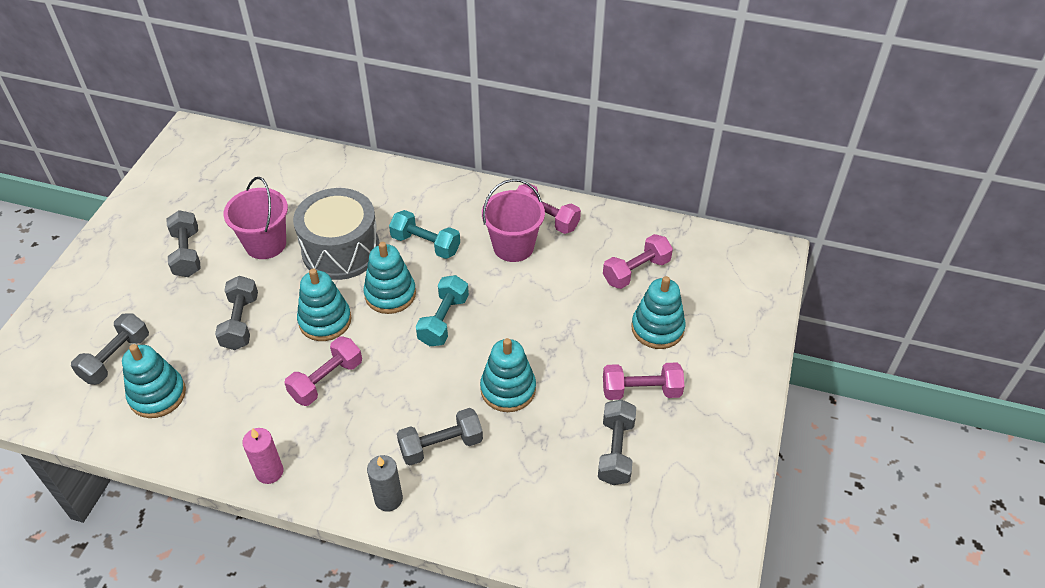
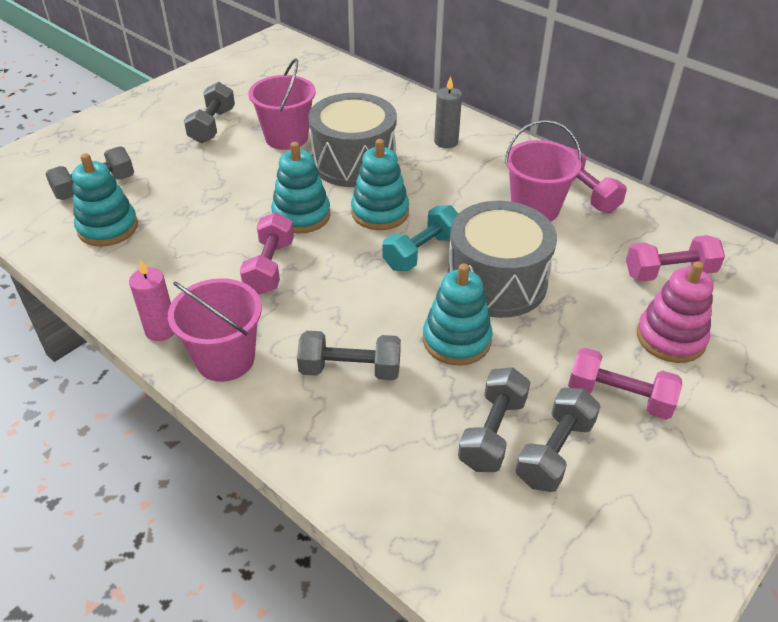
camera: 25 degrees right, 5 degrees down
(240, 322) = (222, 192): grey dumbbell -> grey dumbbell (492, 432)
(326, 380) = (269, 267): pink dumbbell -> pink dumbbell turned 60 degrees counterclockwise
(338, 476) = (225, 359): none -> pink bucket
(388, 499) = (262, 402): grey candle -> grey candle (446, 142)
(425, 244) = (441, 180): turquoise dumbbell -> none
(514, 326) = (496, 282): none -> grey drum
(657, 328) = (670, 338): turquoise stacking toy -> pink stacking toy

